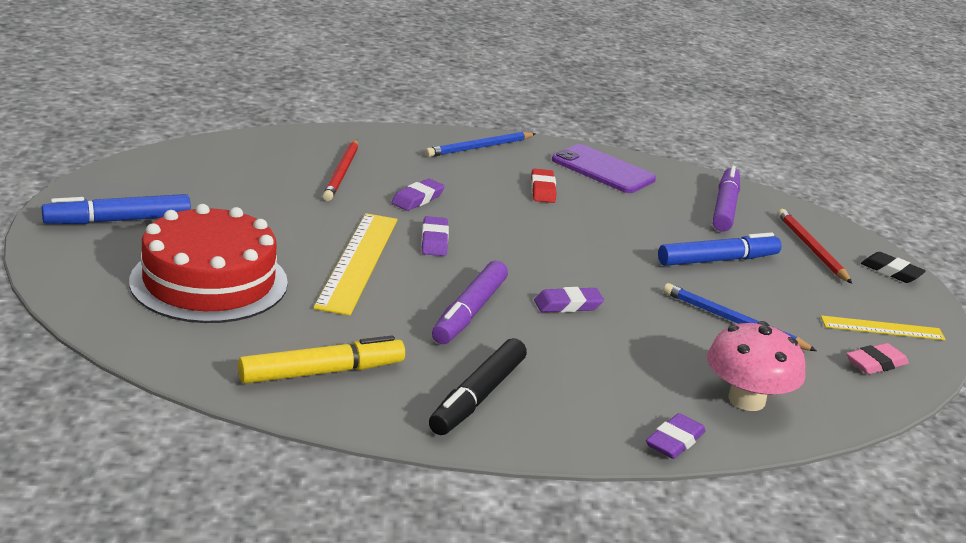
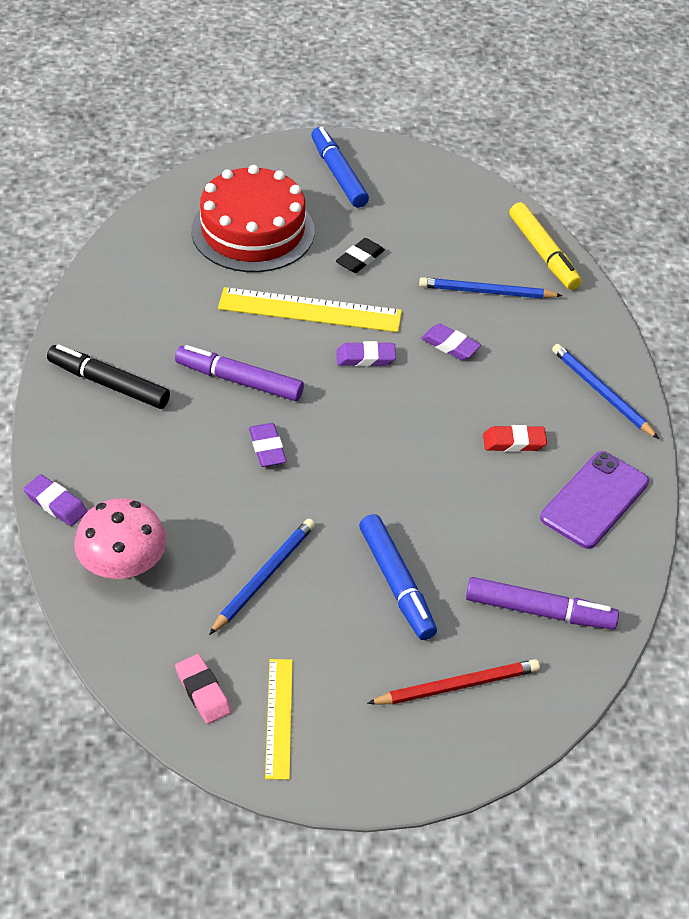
camera: 90 degrees right, 20 degrees up
(321, 372) = (132, 298): yellow marker -> yellow marker (543, 253)
(342, 173) = (486, 292): red pencil -> blue pencil
(891, 272) = (422, 764): black eraser -> black eraser (360, 259)

